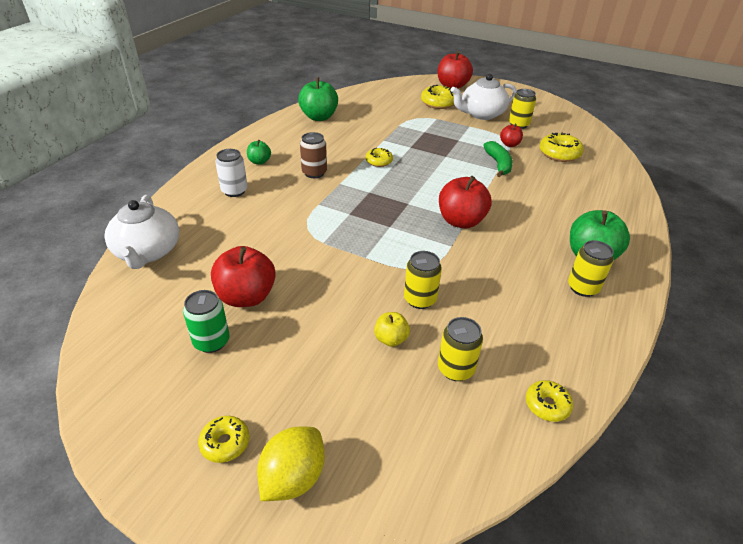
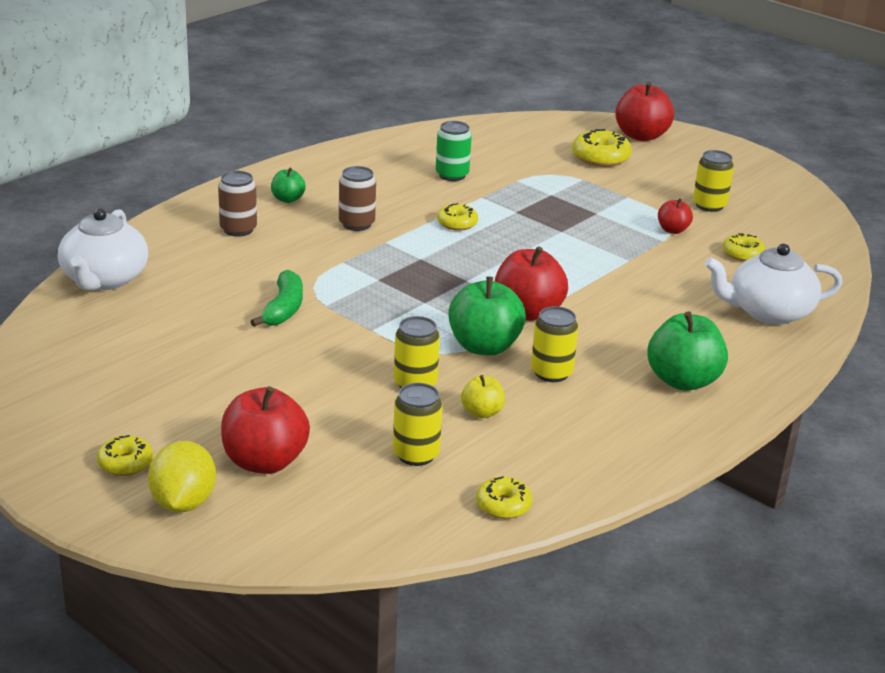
camera: 15 degrees right, 10 degrees down
(211, 341) = (145, 378): green can -> green can (452, 175)
(234, 191) = (238, 229): white can -> brown can
(246, 297) = (203, 344): red apple -> red apple (264, 462)
(293, 477) = (183, 503): yellow lemon -> yellow lemon turned 45 degrees counterclockwise
(319, 117) = (402, 153): green apple -> green apple (484, 346)
(391, 339) = (355, 414): yellow apple -> yellow apple (482, 412)
(481, 114) = (659, 183): white teapot -> white teapot (768, 312)
(498, 164) = (635, 253): green banana -> green banana (283, 309)
(559, 154) = (742, 254): yellow donut -> yellow donut, size x0.63
(583, 288) = (642, 410): yellow can -> yellow can (551, 373)

